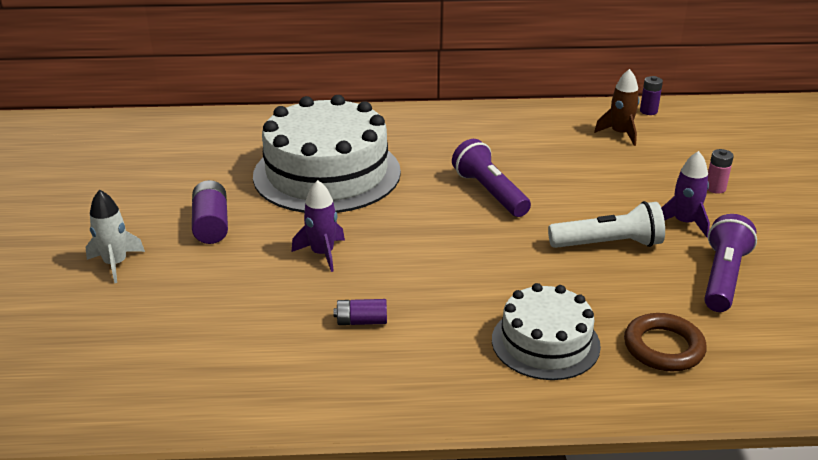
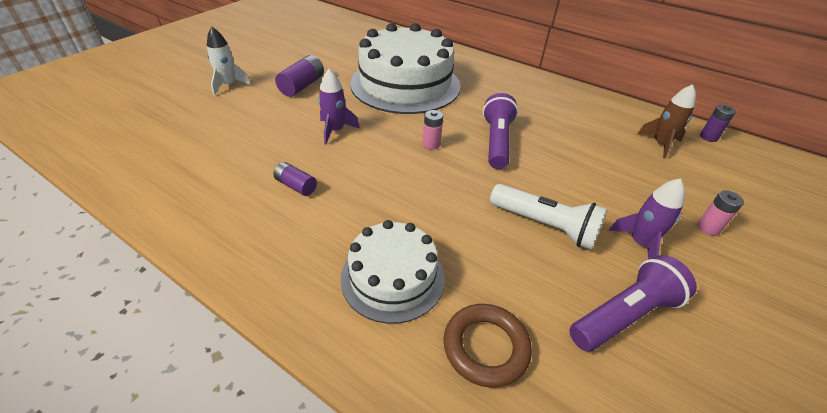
camera: 35 degrees right, 10 degrees up
(435, 222) = (431, 144): none -> pink battery

